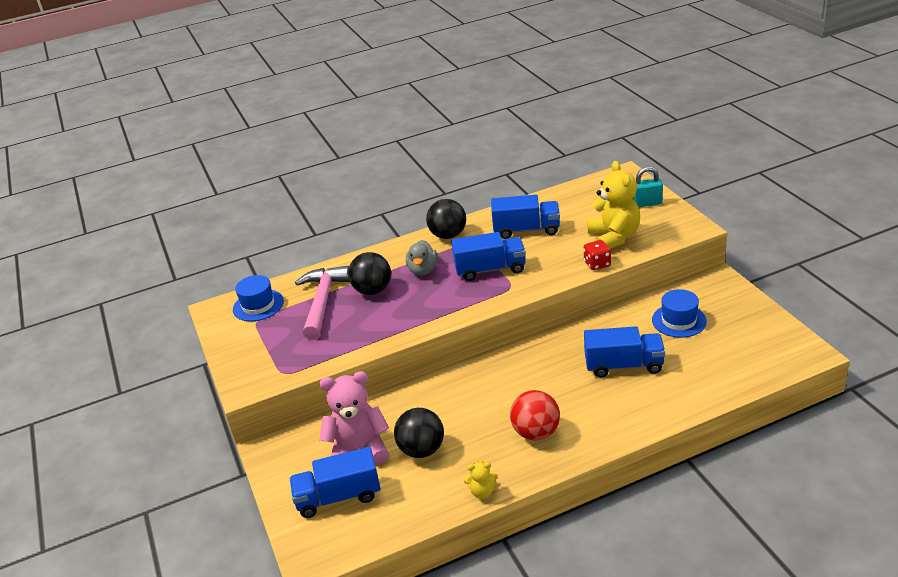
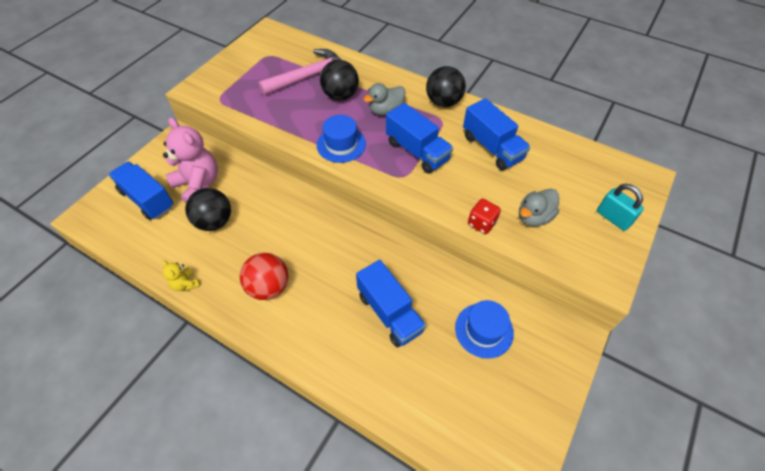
camera: 50 degrees right, 20 degrees up
(258, 305) = (285, 47): blue hat -> blue hat (341, 144)
(614, 237) = (534, 217): yellow teddy bear -> grey duck

